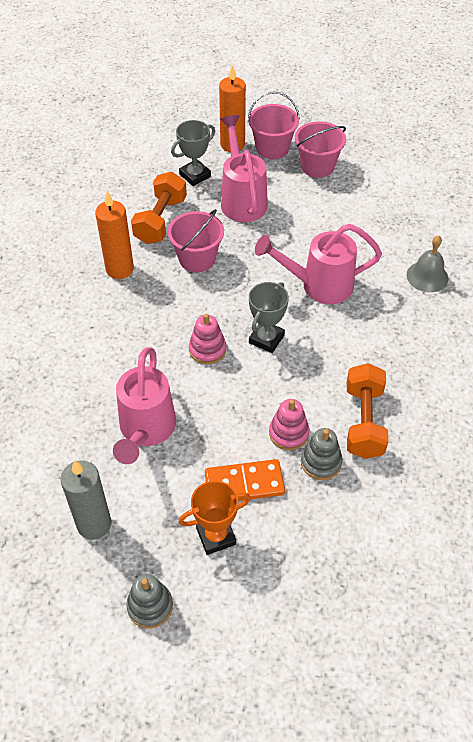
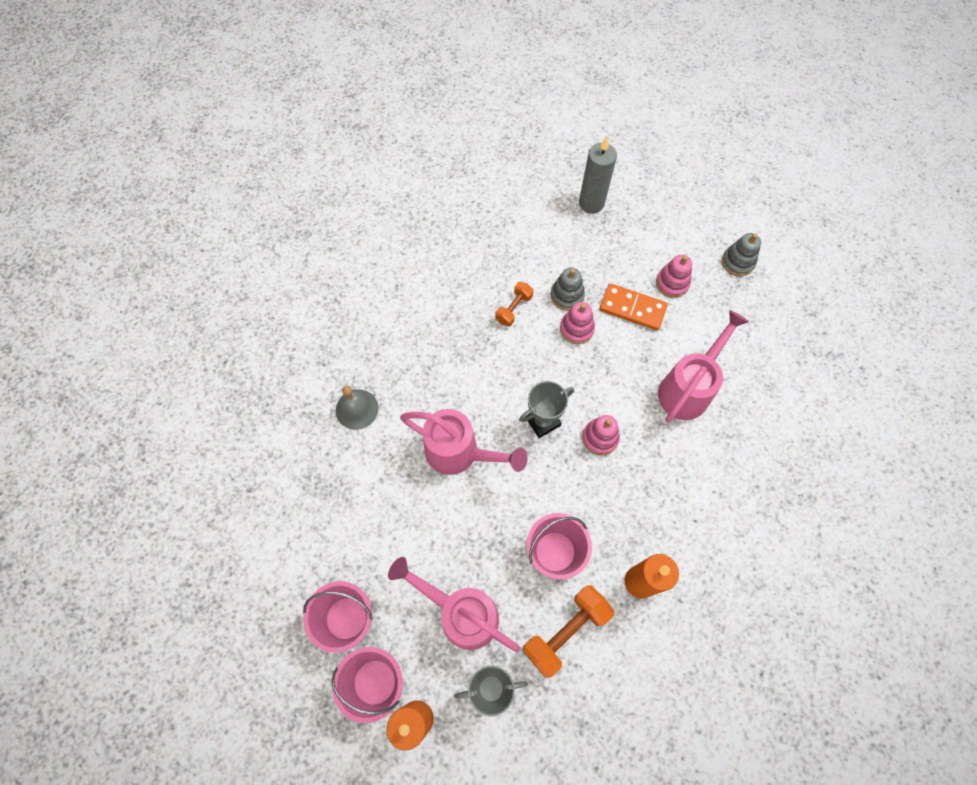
camera: 150 degrees left, 15 degrees up
(94, 524) = (757, 334): grey candle -> grey candle (591, 203)
(216, 536) = (672, 283): orange trophy -> pink stacking toy
(242, 199) = (461, 613): pink watering can -> pink watering can turned 105 degrees clockwise
(364, 422) = (514, 309): orange dumbbell -> orange dumbbell, size x0.58

